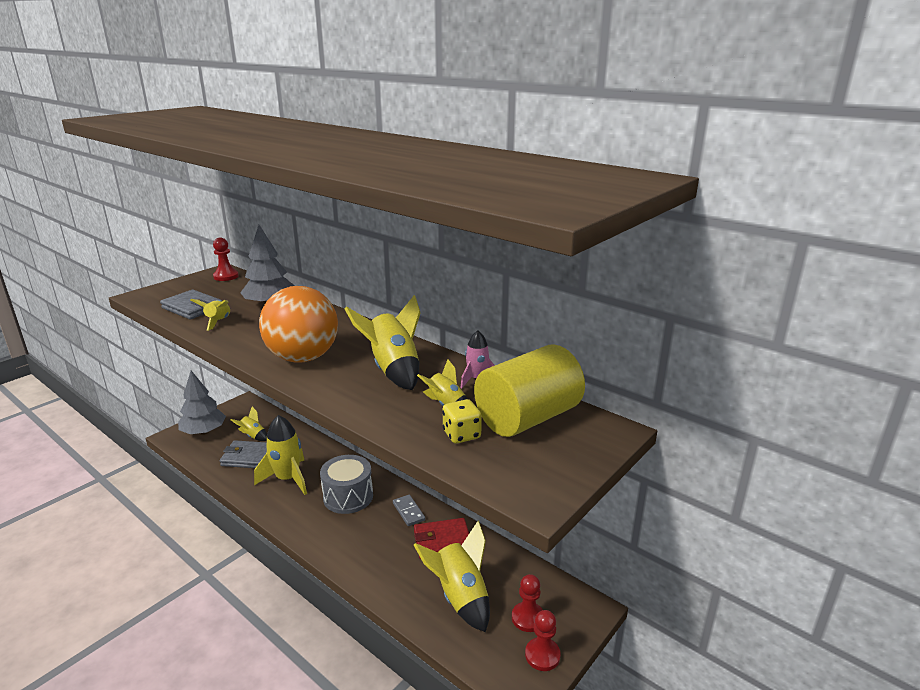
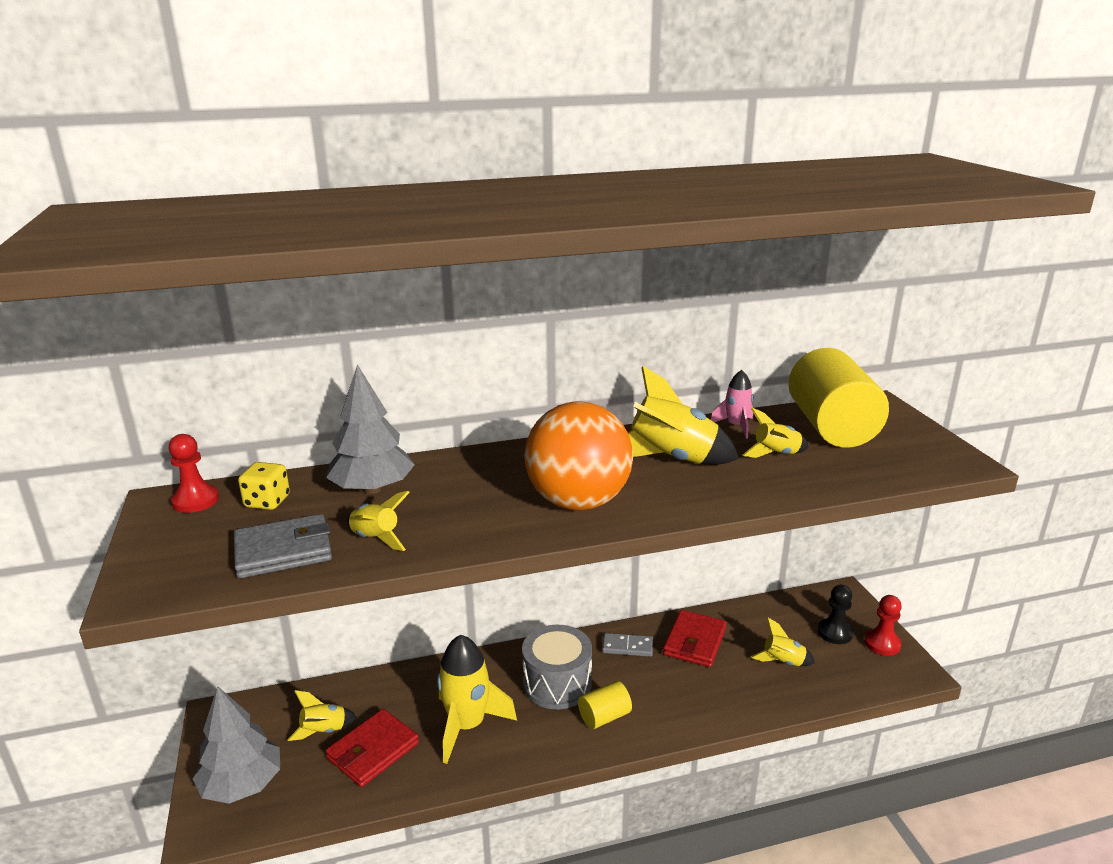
camera: 55 degrees left, 0 degrees up
(248, 457) = (373, 751): grey wallet -> red wallet
(332, 528) = (604, 717): none -> yellow cylinder
(460, 597) = (783, 662): yellow rocket -> yellow rocket, size x0.54
(461, 435) = (839, 463): yellow dice -> yellow dice (267, 502)
(528, 618) = (834, 633): red pawn -> black pawn

